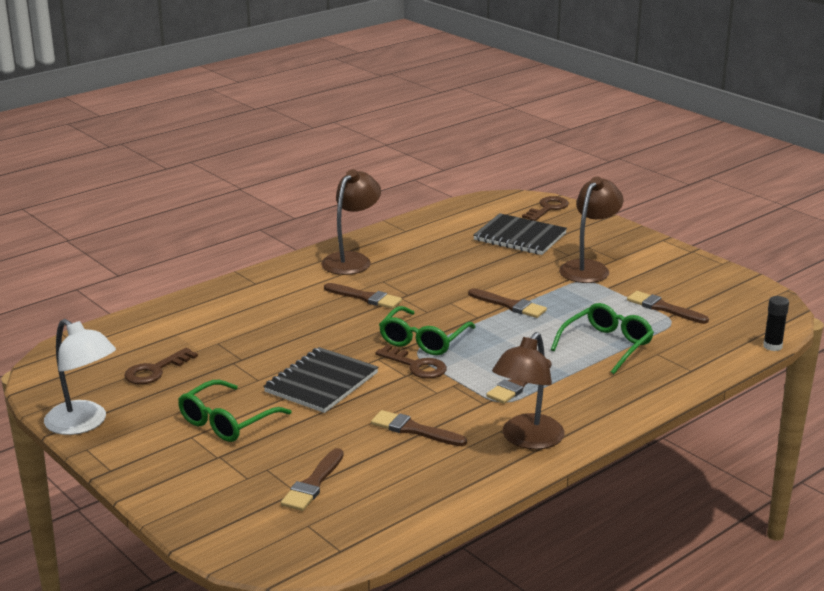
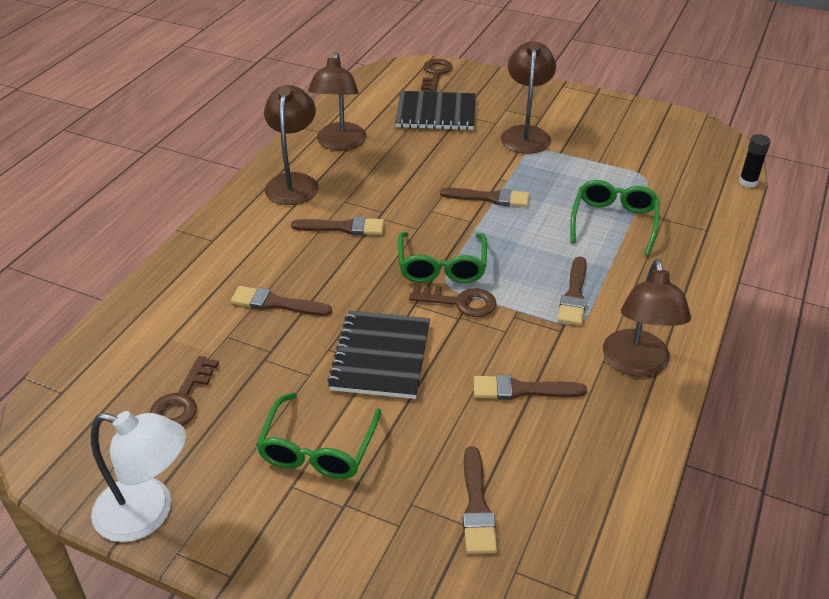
camera: 25 degrees left, 15 degrees up
(414, 241) = (339, 143): none -> brown lamp
(663, 308) = (626, 163): brown brush -> brown brush (276, 303)

